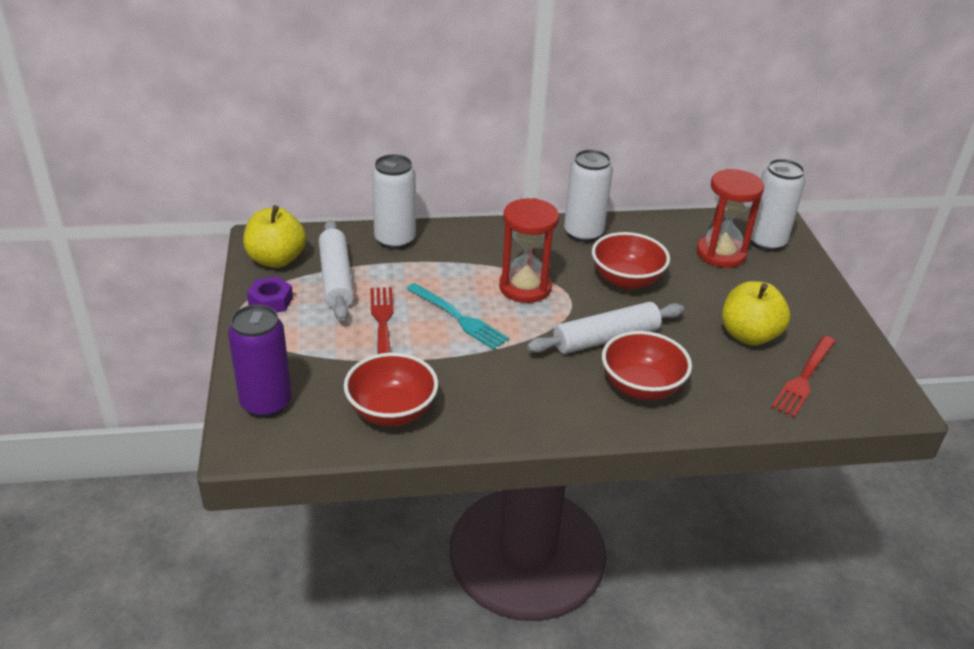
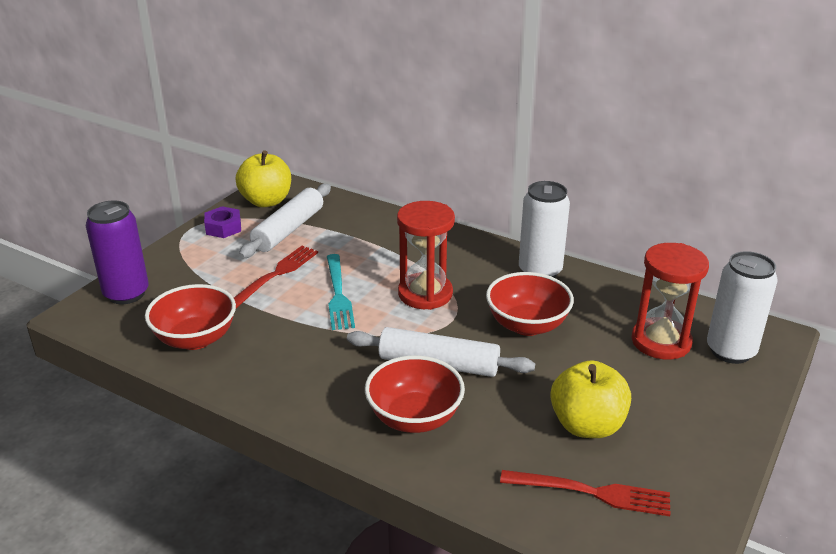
camera: 40 degrees right, 5 degrees down
(395, 240) = (370, 219): white can -> none
(804, 378) = (592, 492): red fork -> red fork turned 150 degrees counterclockwise

